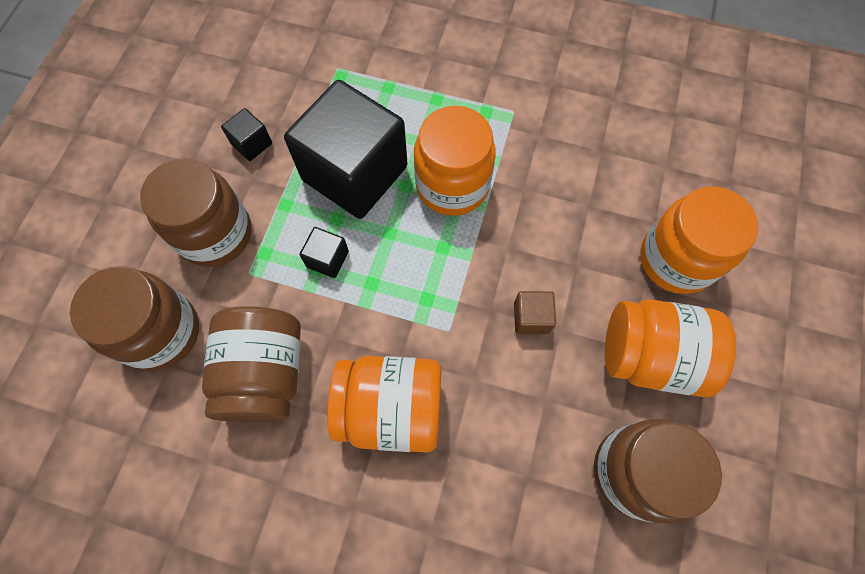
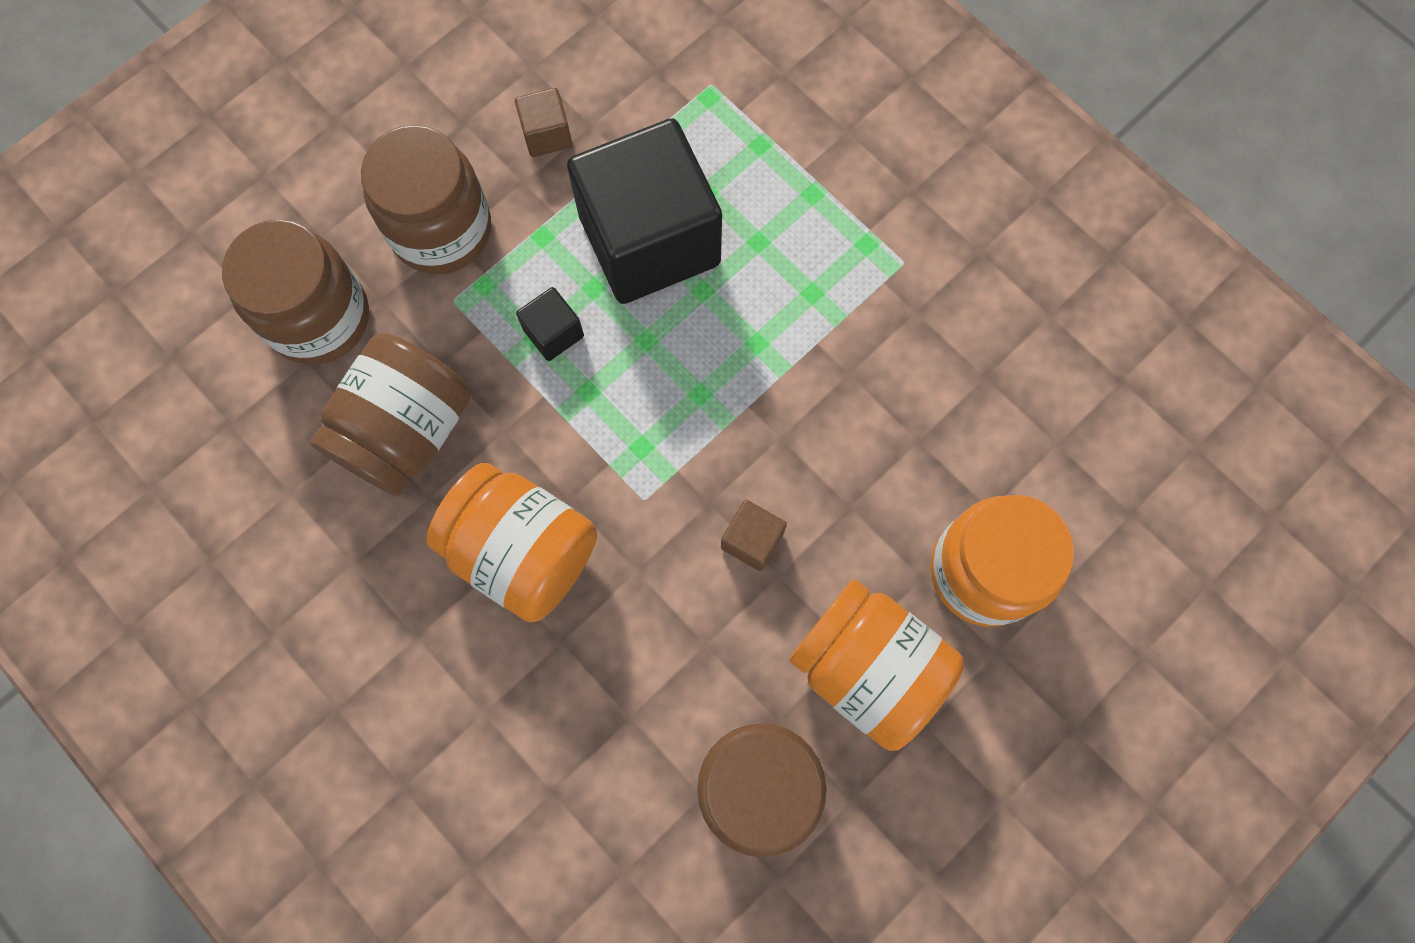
camera: 30 degrees right, 5 degrees up
(252, 144) = (546, 135): black cube -> brown cube
(452, 185) = (761, 320): orange jar -> none

